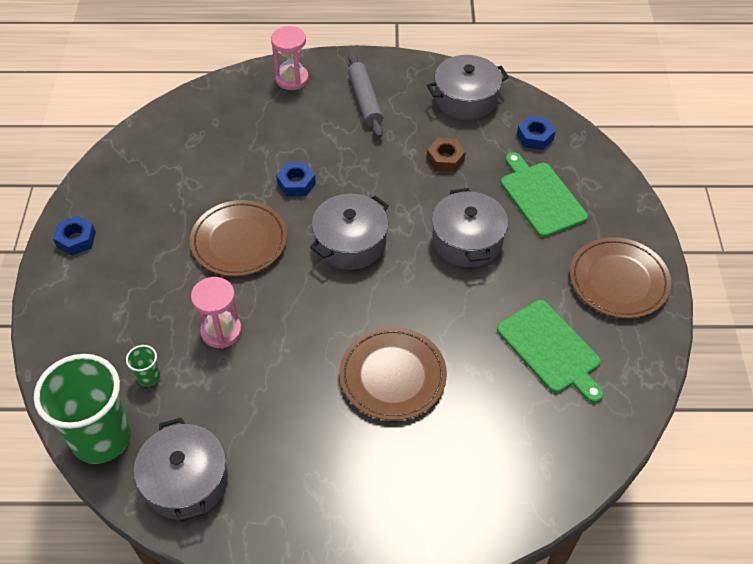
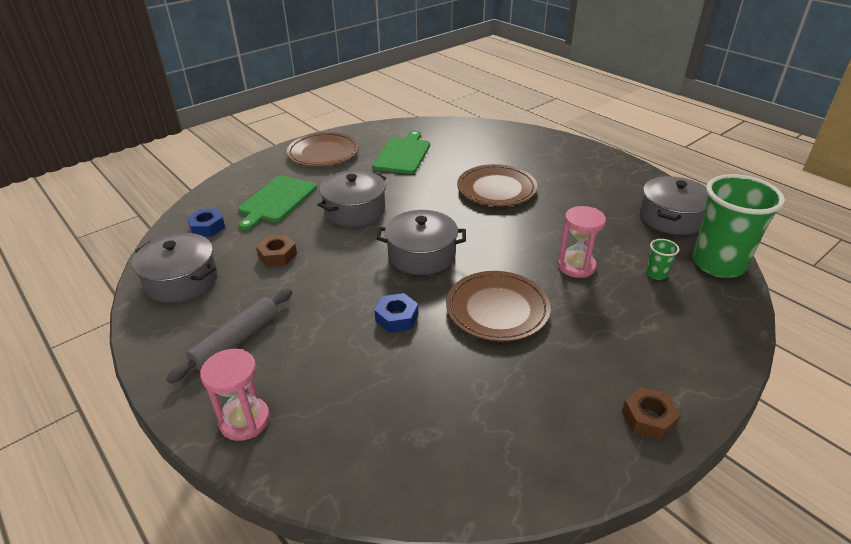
camera: 130 degrees left, 15 degrees down
(76, 239) = (648, 418): blue nut -> brown nut

